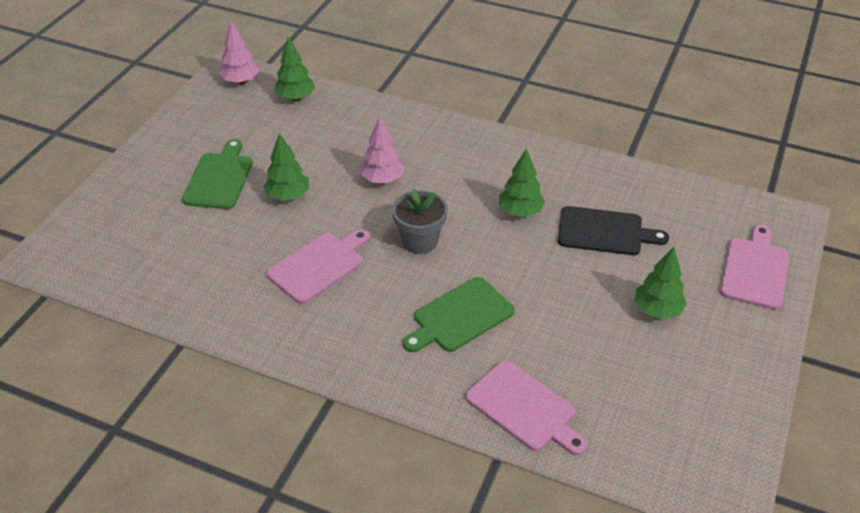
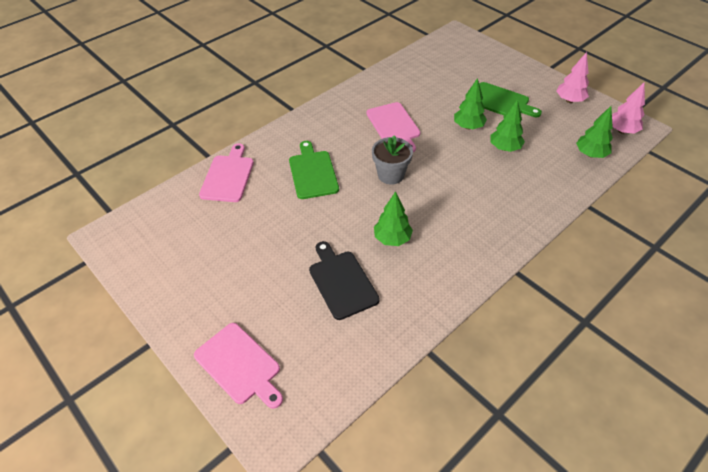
camera: 115 degrees right, 5 degrees up
(382, 179) = (466, 175): pink tree -> pink tree (569, 100)
(524, 408) = (228, 176): pink cutting board -> pink cutting board turned 120 degrees clockwise
(604, 232) = (342, 282): black cutting board -> black cutting board turned 120 degrees clockwise
(657, 310) = (248, 275): green tree -> green tree (504, 148)

